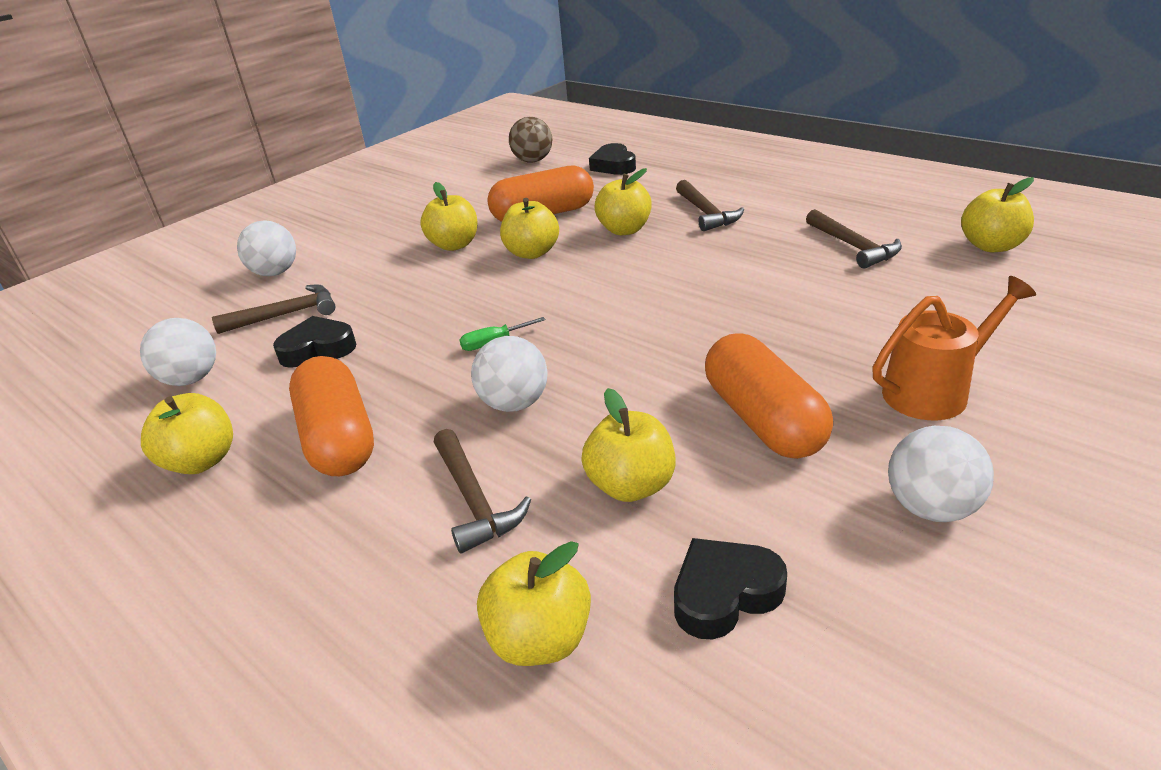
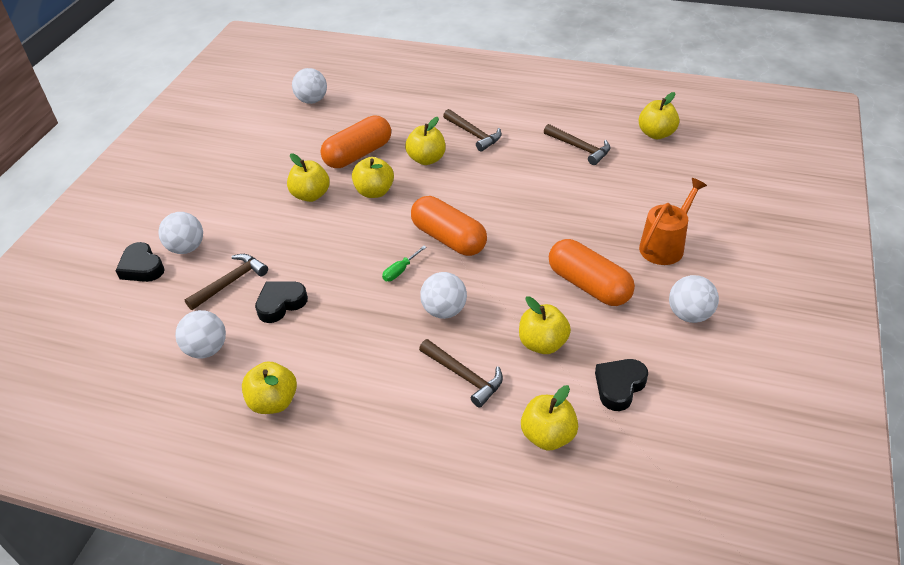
camera: 25 degrees left, 10 degrees up
(338, 438) = (352, 362): orange capsule -> orange capsule (449, 238)
(533, 161) = (312, 100): brown ball -> white ball
(613, 166) = (380, 97): black heart -> black heart (142, 267)

